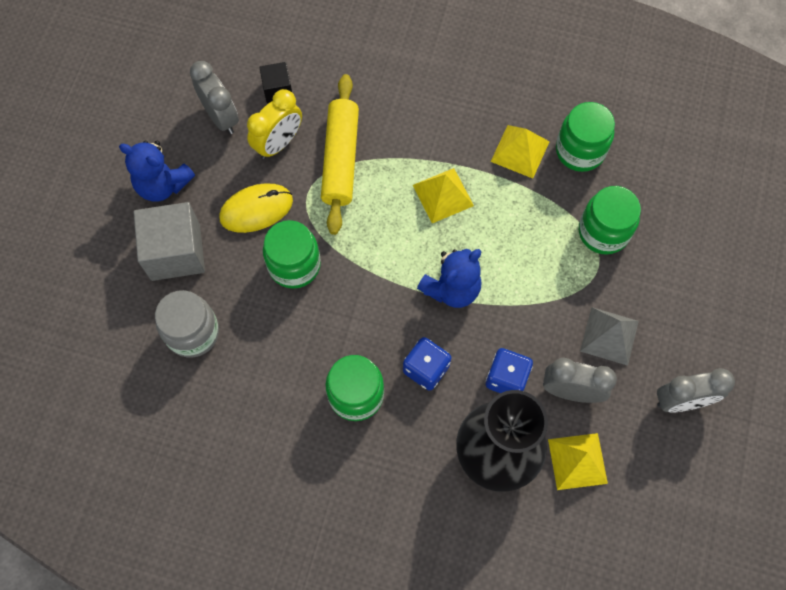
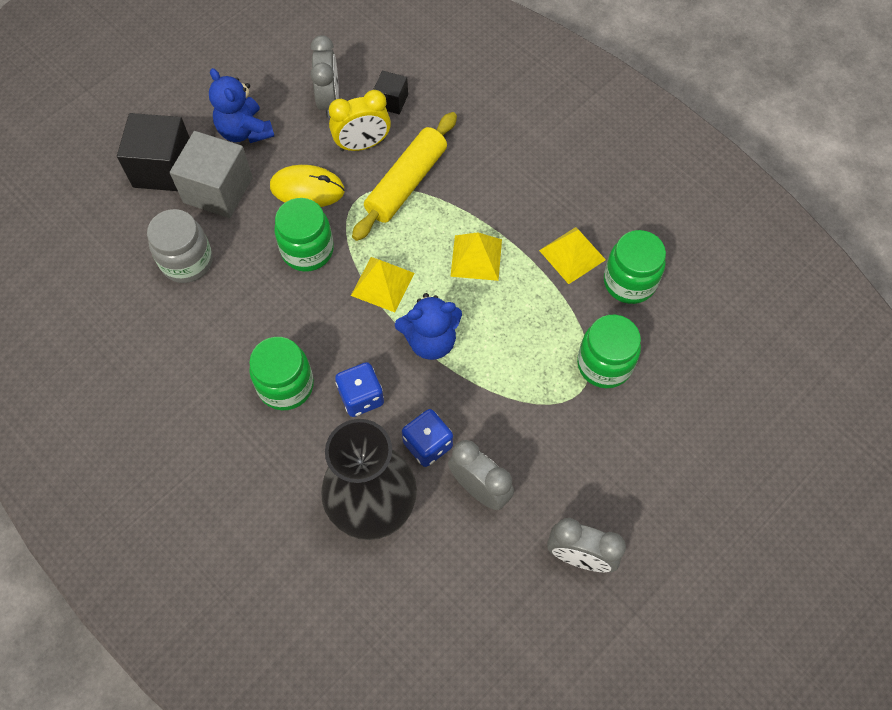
camera: 30 degrees right, 5 degrees down
(110, 258) = (164, 168): none -> black cube
(577, 461) = (443, 554): yellow pyramid -> yellow pyramid (382, 284)
(609, 336) = (548, 459): grey pyramid -> none

